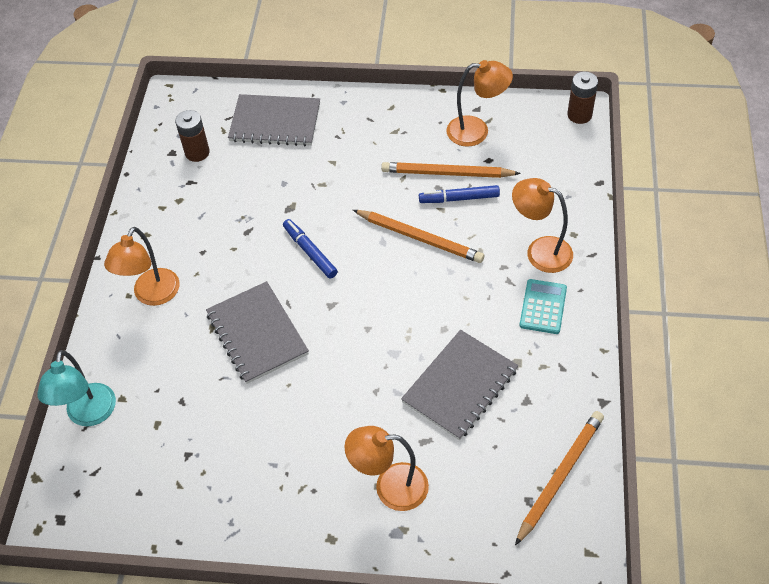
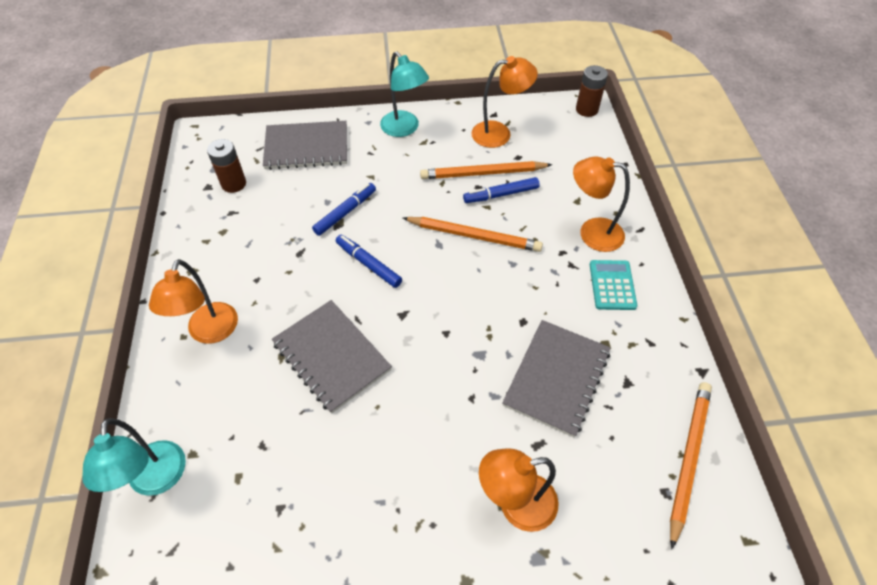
camera: 15 degrees left, 0 degrees up
(299, 197) = (345, 212): none -> blue marker
(378, 114) = (404, 129): none -> turquoise lamp

